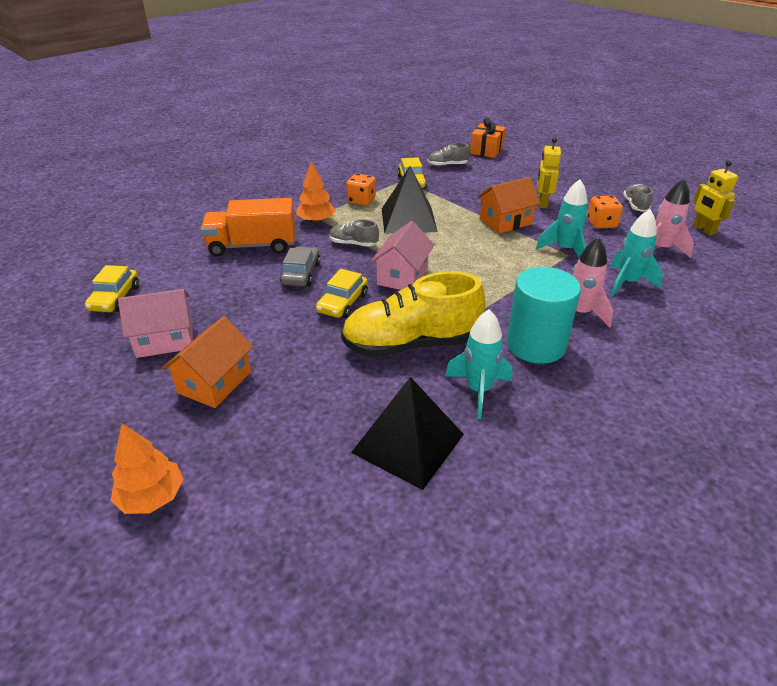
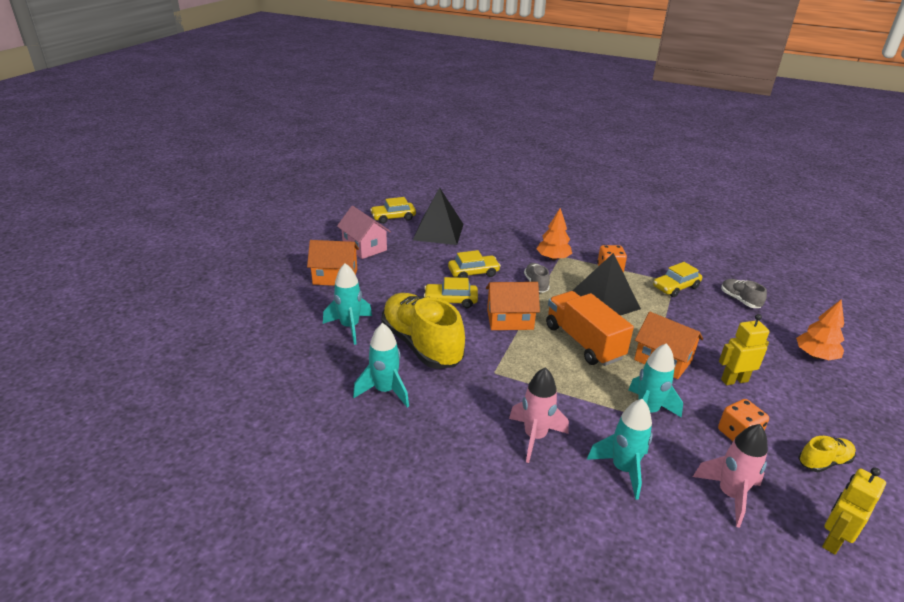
camera: 65 degrees right, 5 degrees down
(152, 497) = (237, 288): orange tree -> orange tree (815, 356)
(252, 246) = (492, 243): orange truck -> orange truck (583, 342)
(301, 274) = (473, 273): grey car -> yellow car
(341, 393) = (350, 327): none -> turquoise rocket
(402, 276) = (510, 319): pink house -> orange house
(408, 443) = (313, 368): black pyramid -> black pyramid (438, 232)
(486, 150) = (812, 318): orange gift -> none
(536, 345) = (464, 414): turquoise cylinder -> none
(635, 205) = (823, 462): grey shoe -> yellow shoe

